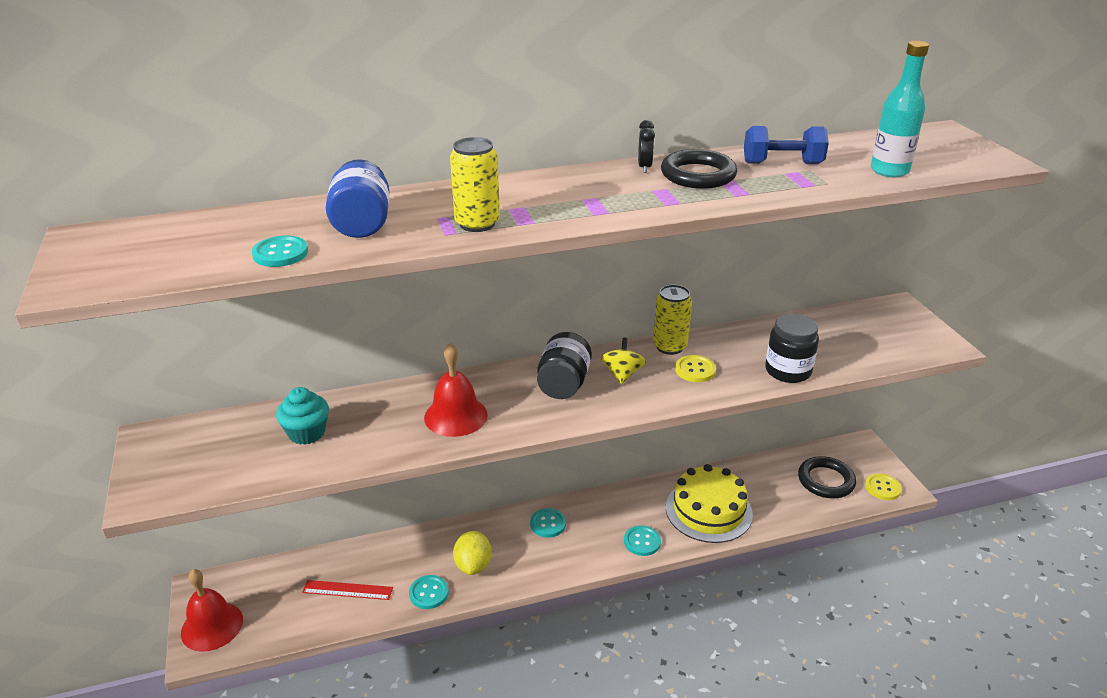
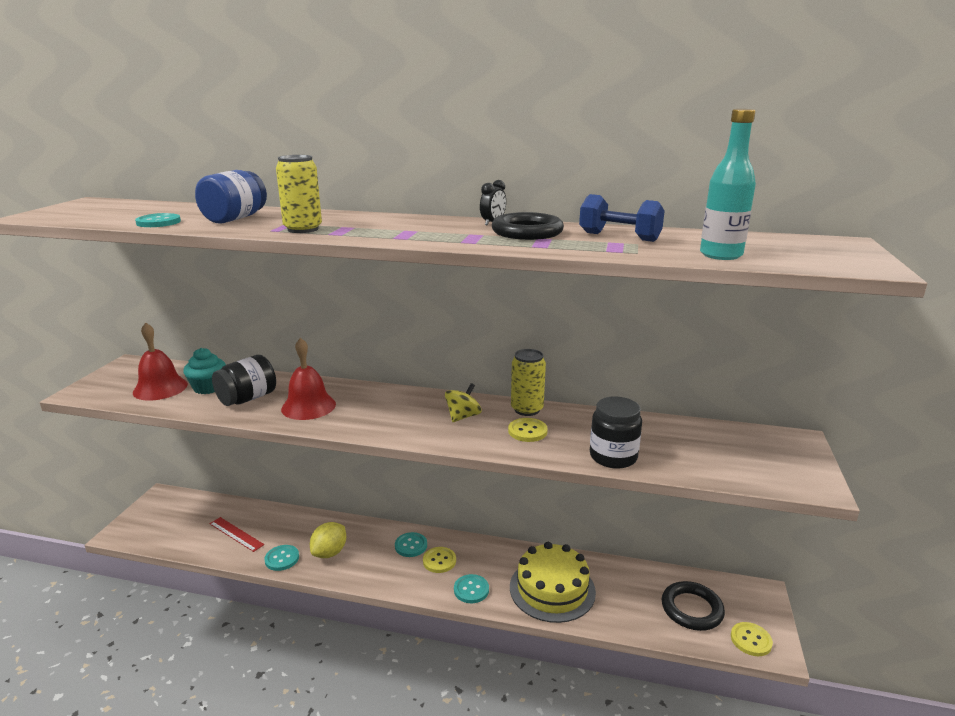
camera: 30 degrees right, 10 degrees down
(212, 626) = (142, 522): red bell -> red bell (160, 388)
(563, 384) = (409, 410): black jar -> black jar (247, 398)
(589, 527) = (439, 561): none -> yellow button

